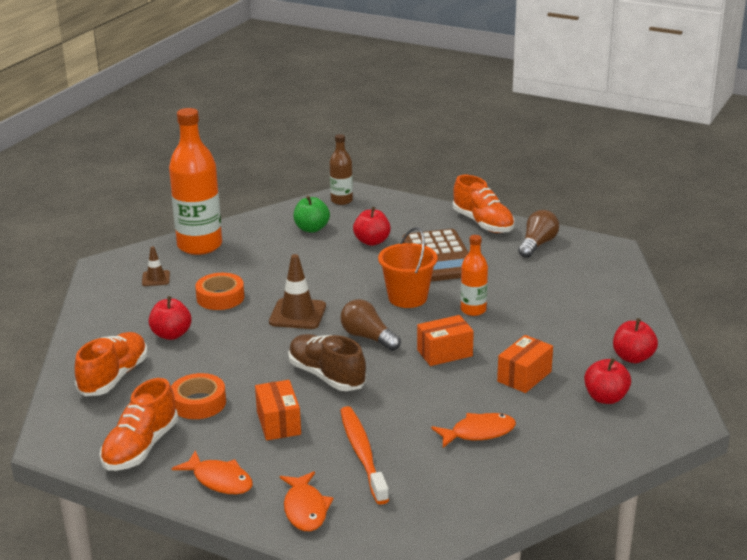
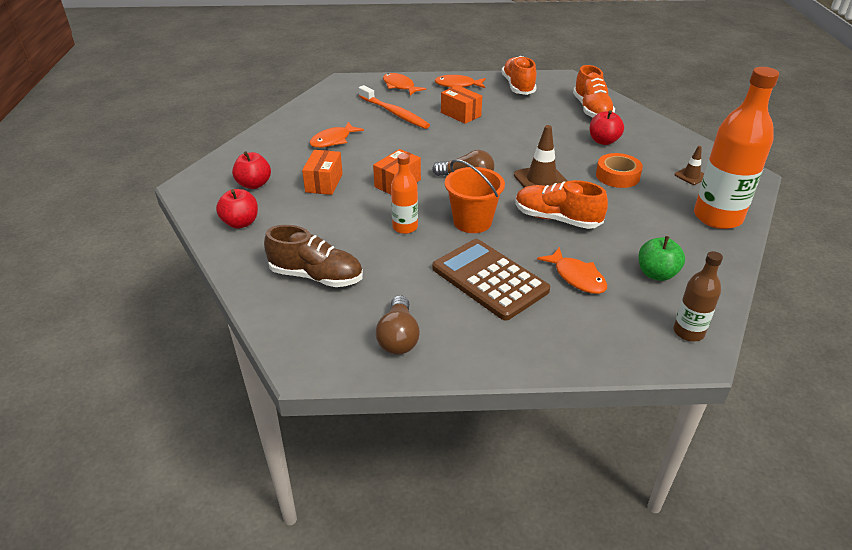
camera: 150 degrees right, 10 degrees up
(198, 403) = (521, 111): orange tape -> none
(326, 376) = (464, 145): brown shoe -> brown shoe (316, 276)
(372, 241) = (577, 277): red apple -> orange fish
(483, 223) = (488, 353): orange shoe -> orange shoe (556, 219)

